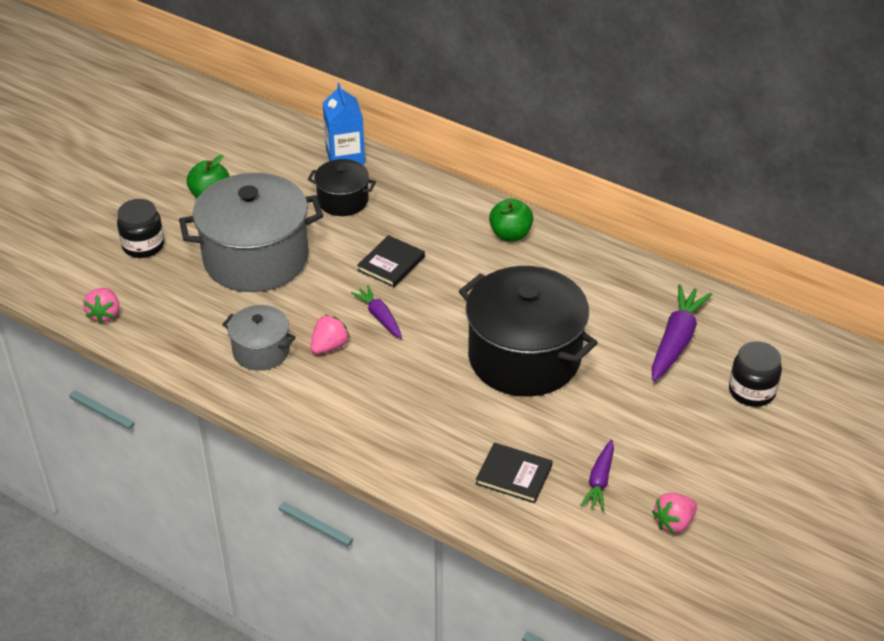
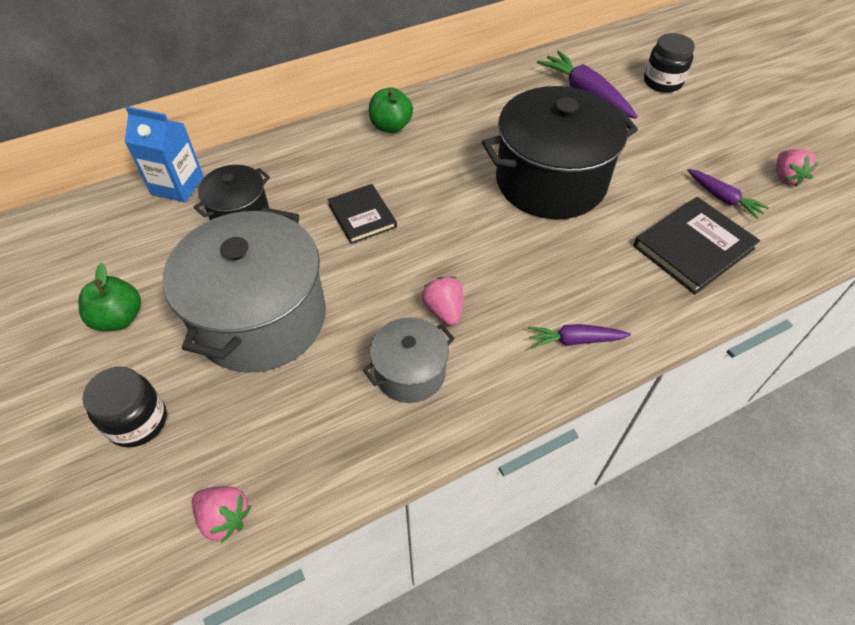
camera: 60 degrees left, 10 degrees up
(379, 316) = (429, 254): purple carrot -> purple carrot (574, 340)
(514, 475) = (693, 247): black book -> black book, size x1.51

